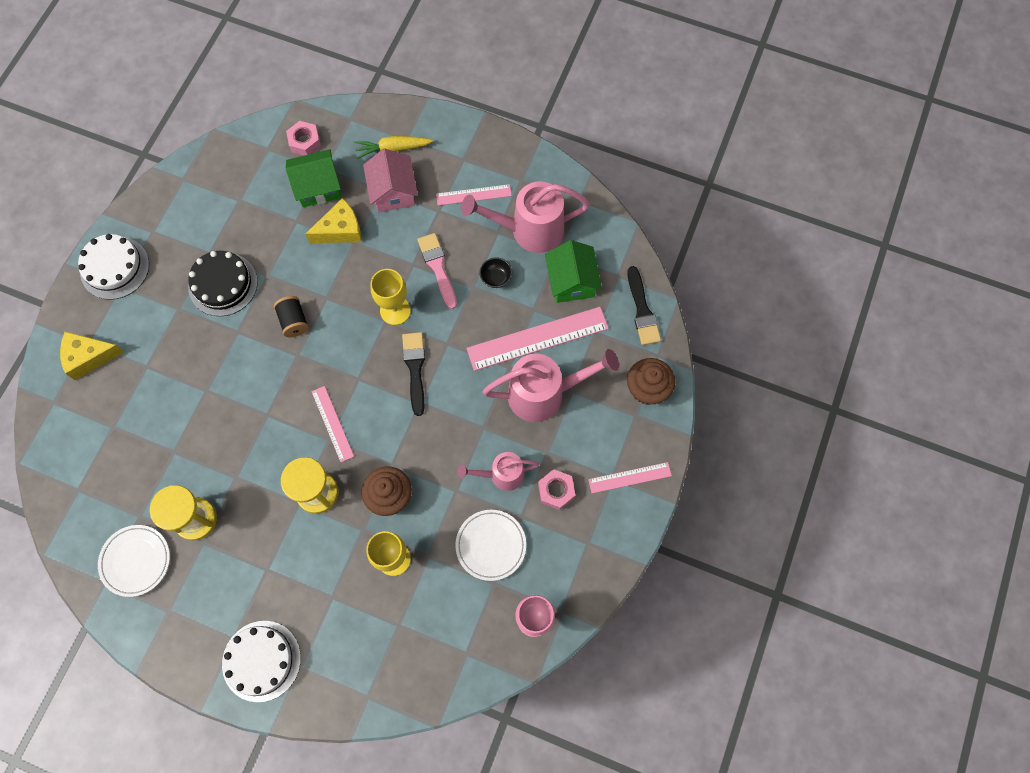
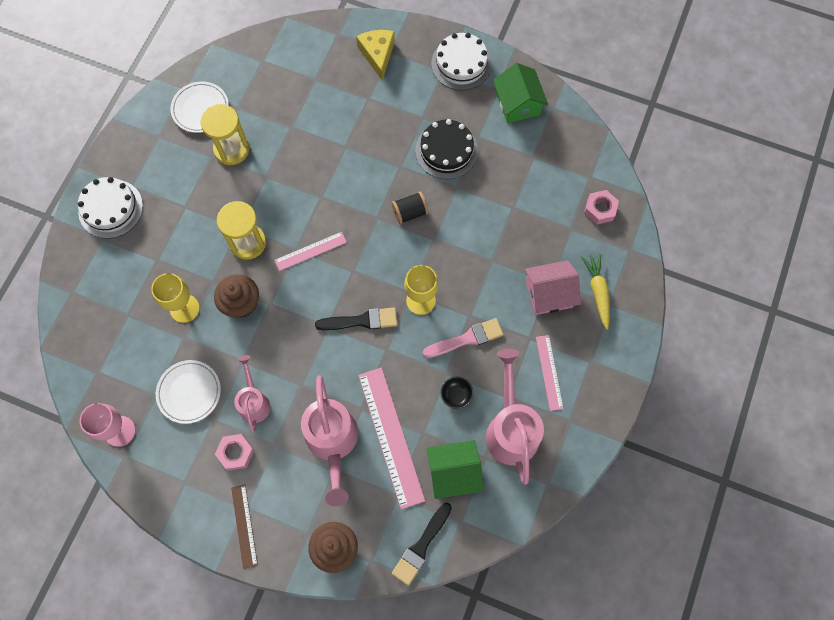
camera: 90 degrees right, 0 degrees up
(318, 187) = (551, 224): green house -> green house (518, 103)
(340, 230) = (505, 247): yellow cheese -> none
(630, 477) = (244, 526): pink ruler -> brown ruler
(642, 310) = (421, 546): black brush -> black brush turned 45 degrees counterclockwise

